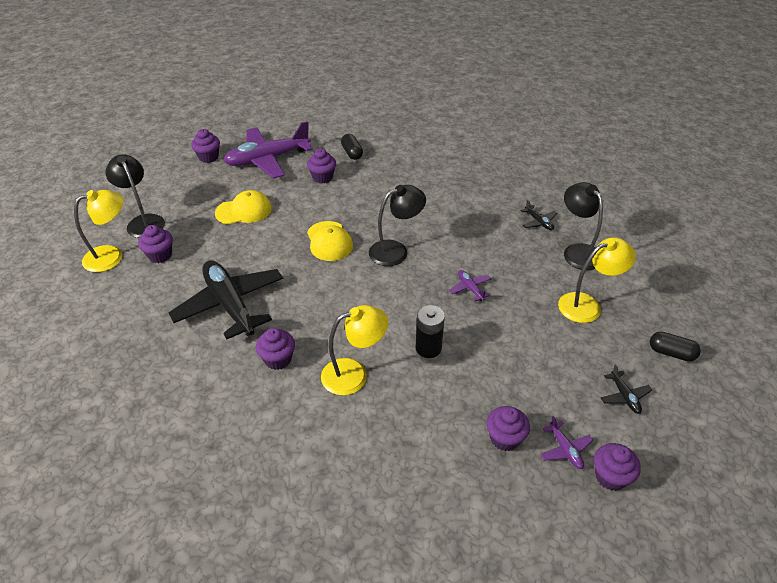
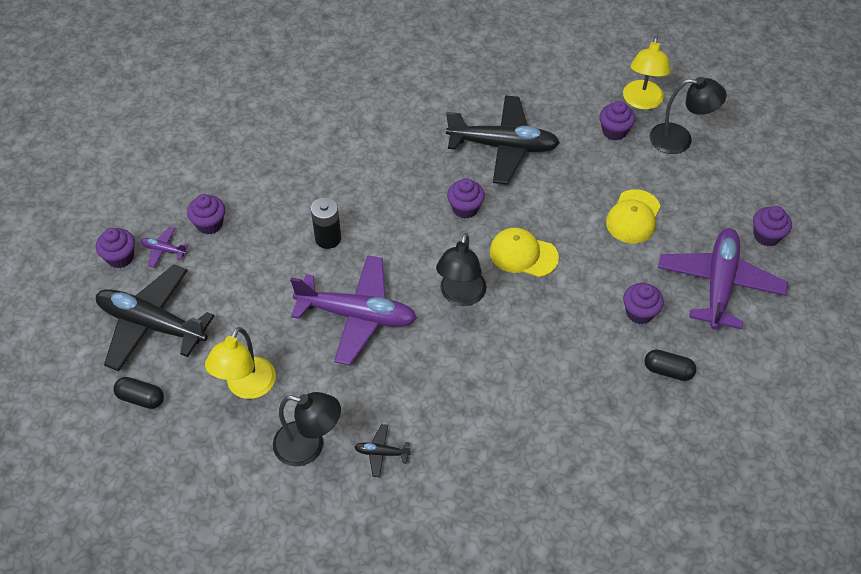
camera: 130 degrees right, 10 degrees up
(278, 359) = (414, 145): purple cupcake -> purple cupcake (465, 208)
(354, 374) = (353, 179): yellow lamp -> none
(470, 288) = (357, 315): purple plane -> purple plane, size x2.42
(624, 396) = (152, 324): black plane -> black plane, size x2.42
(671, 353) = (141, 398): black capsule -> black capsule turned 45 degrees clockwise

